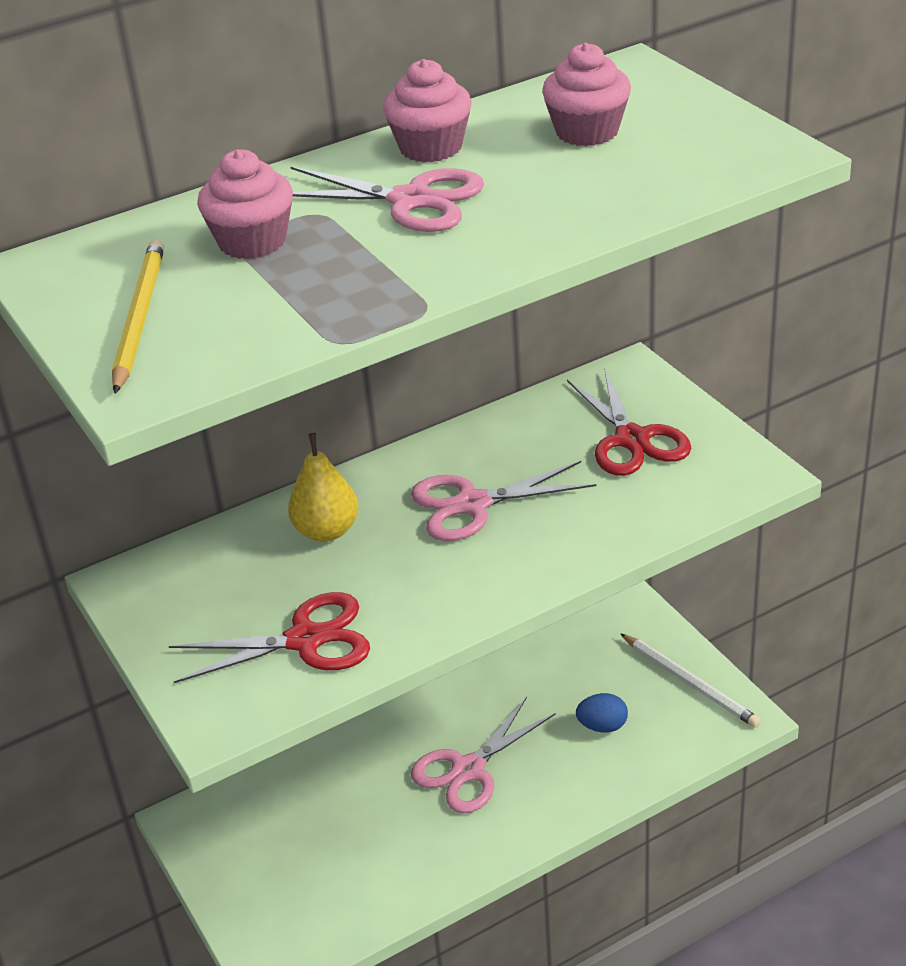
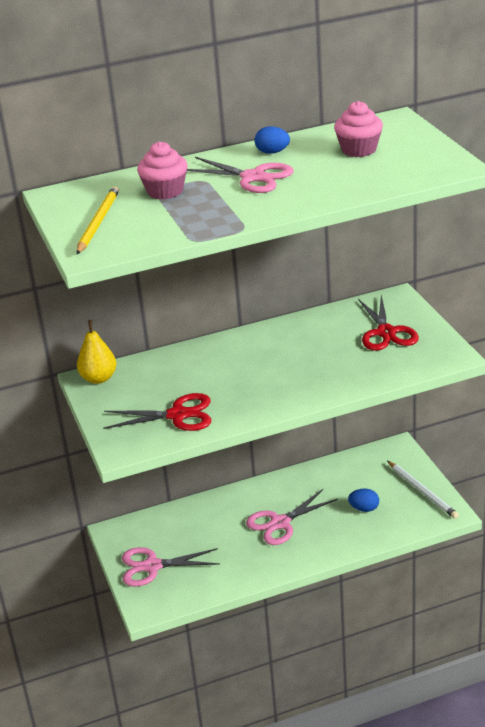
camera: 10 degrees right, 5 degrees down
(326, 531) = (202, 364): yellow pear -> yellow pear (99, 378)
(431, 147) = (272, 152): pink cupcake -> blue egg
(472, 504) = (286, 357): pink scissors -> pink scissors (152, 566)

